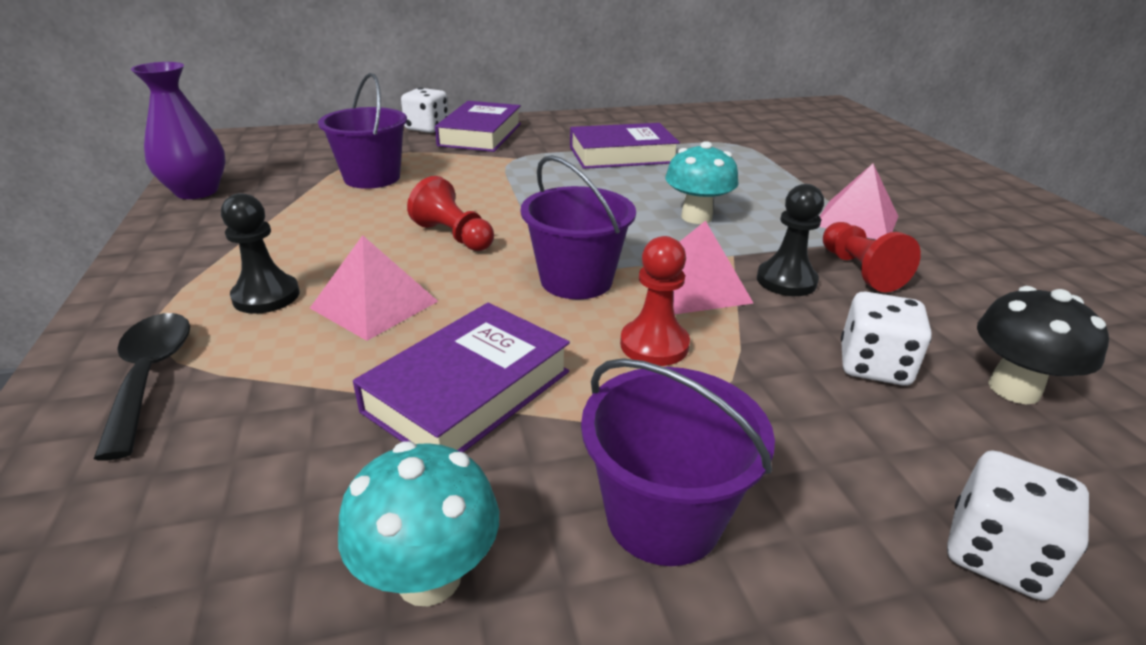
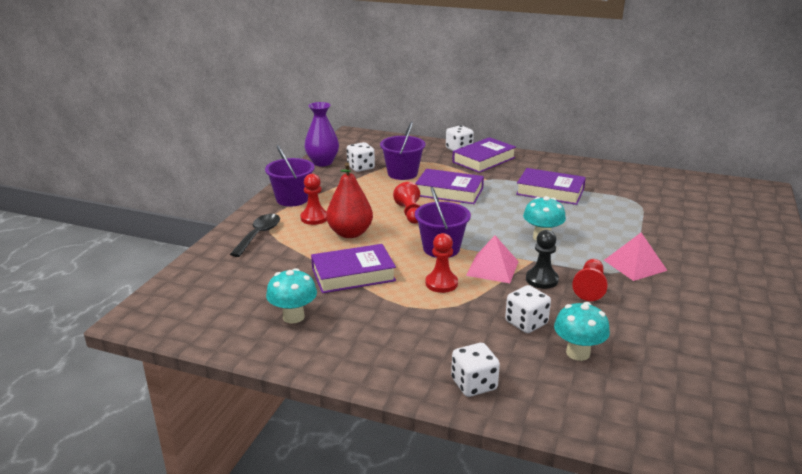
camera: 35 degrees right, 5 degrees down
(266, 296) = (314, 218): black pawn -> red pawn
(284, 184) = (361, 167): none -> white dice
(375, 304) = (350, 233): pink pyramid -> red pear
(480, 187) = (449, 192): none -> purple book
(663, 517) = (375, 331): purple bucket -> purple bucket (292, 199)
(1014, 389) = (578, 353): black mushroom -> turquoise mushroom

